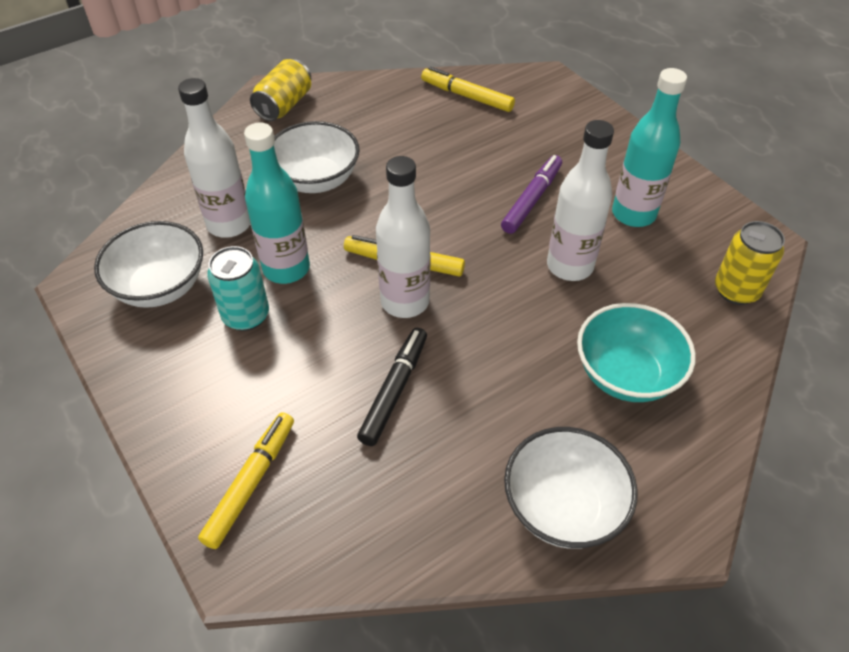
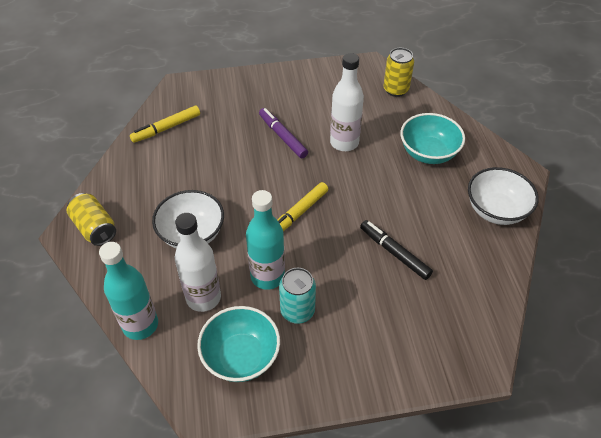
camera: 65 degrees left, 0 degrees up
(160, 287) = (241, 356): white bowl -> turquoise bowl
(250, 483) = (430, 344): yellow marker -> none
(405, 301) = (330, 225): white bottle -> none
(633, 214) = (321, 101): turquoise bottle -> turquoise bottle (140, 325)

